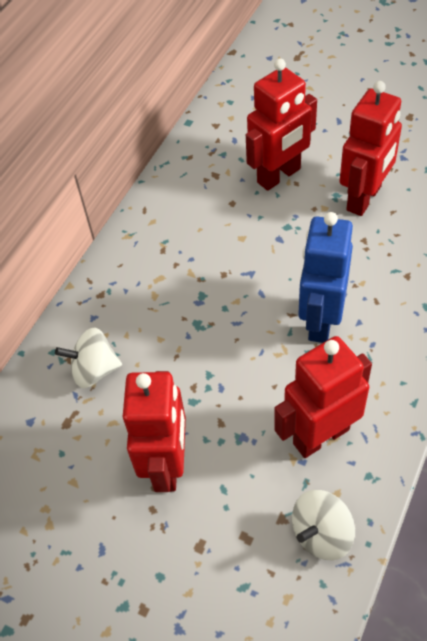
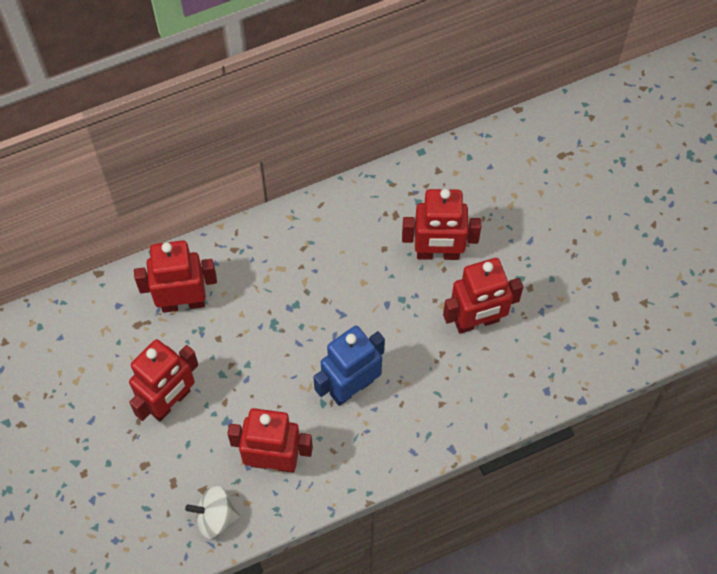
camera: 35 degrees right, 10 degrees up
(94, 370) = (183, 302): white spinning top -> red robot

